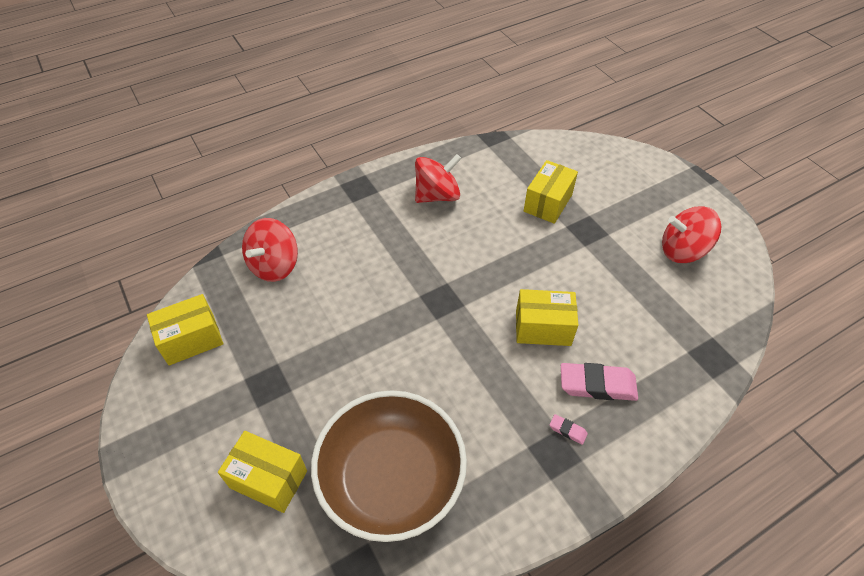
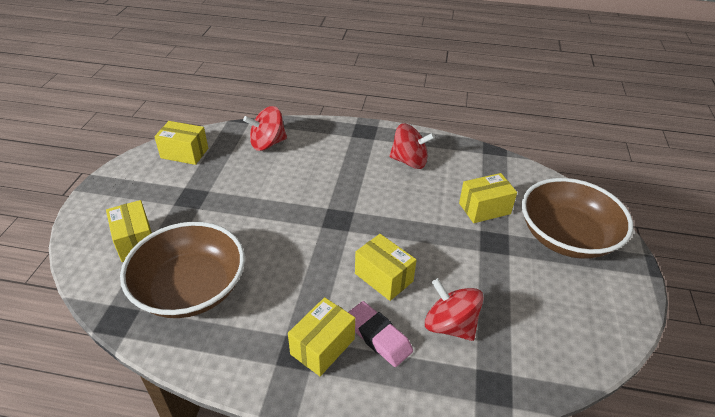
camera: 40 degrees right, 10 degrees down
(567, 430) = (322, 346): pink eraser -> yellow box
(629, 188) = (566, 236): none -> brown bowl
(682, 251) = (561, 303): red spinning top -> red spinning top (450, 325)

